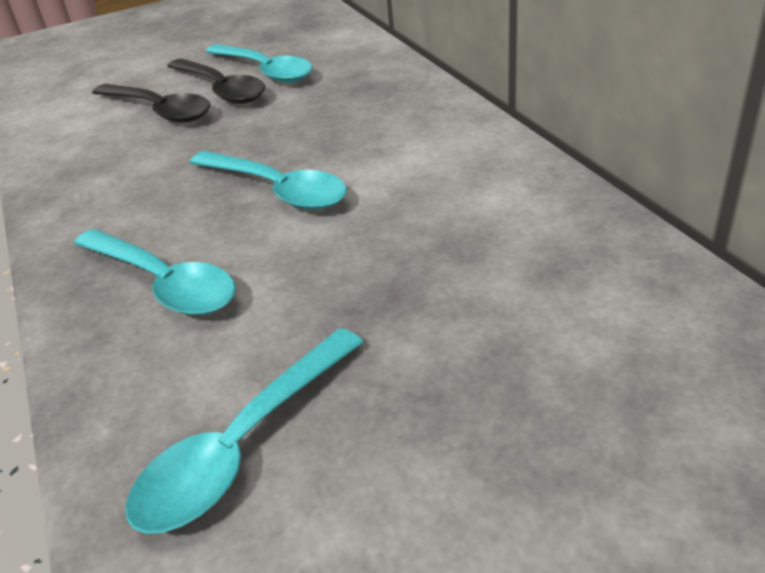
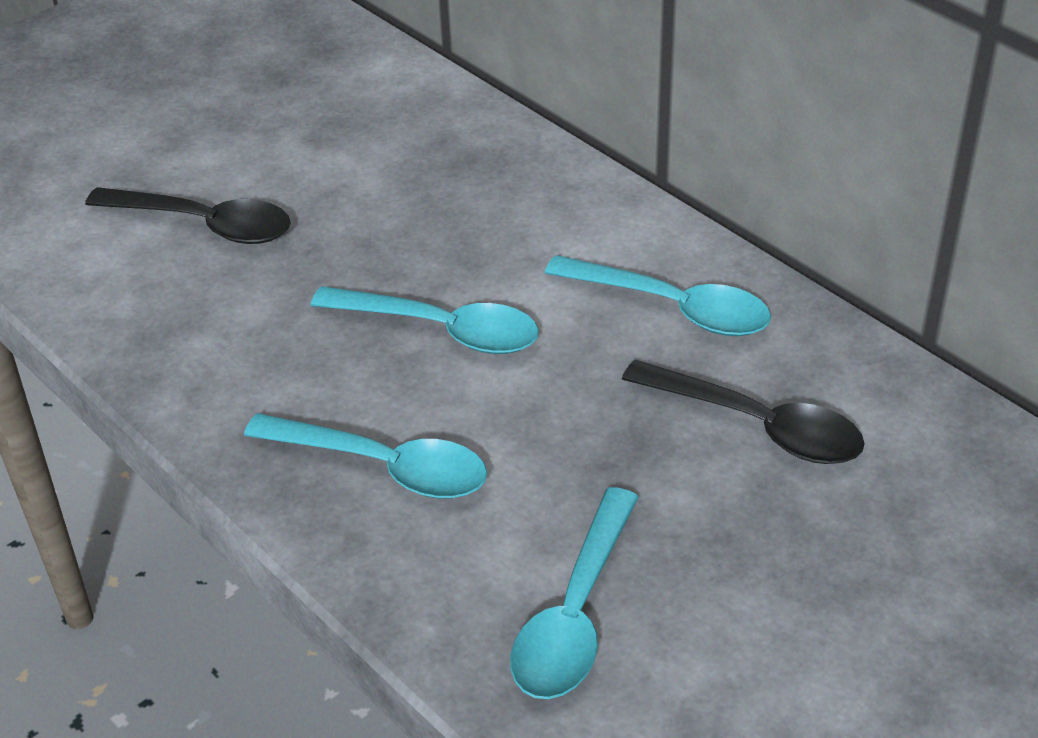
camera: 20 degrees left, 5 degrees up
(221, 89) = (269, 180): black spoon -> black spoon (757, 425)
(265, 71) = (312, 142): turquoise spoon -> turquoise spoon (672, 307)

